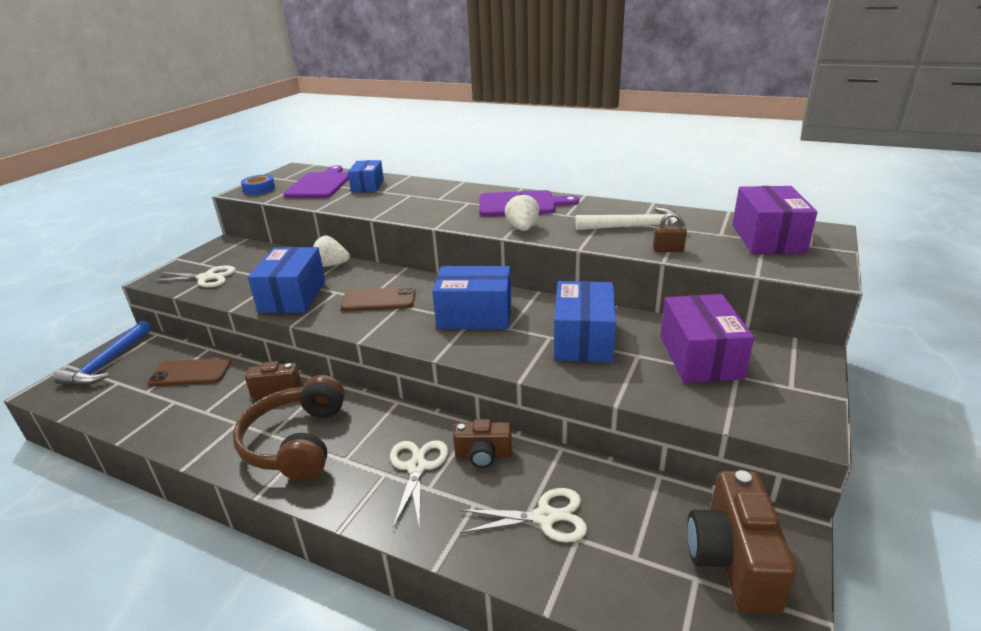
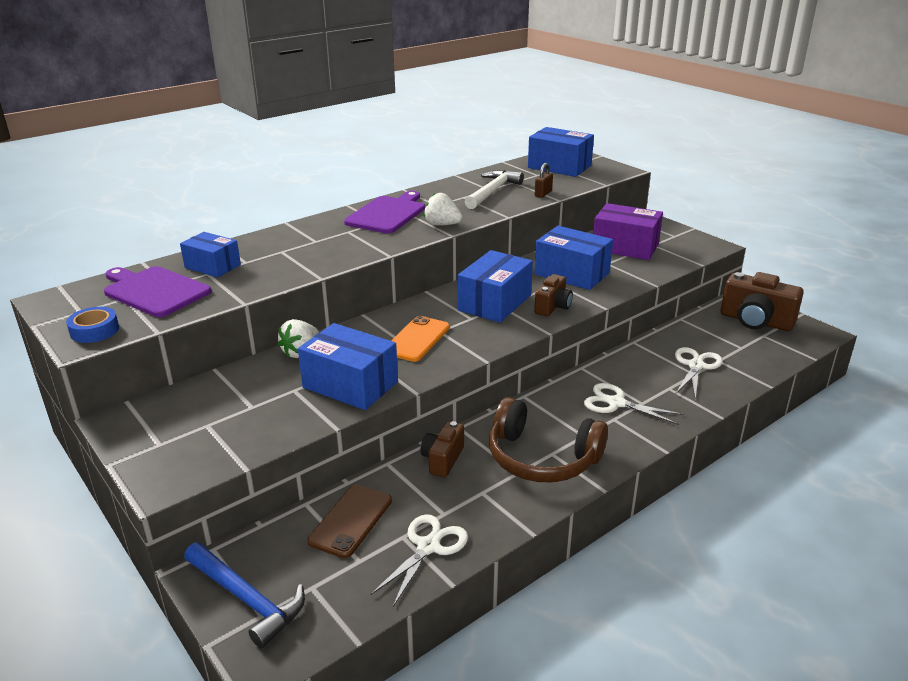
camera: 65 degrees left, 0 degrees up
(206, 278) = (219, 440): white scissors -> white scissors (428, 546)
(378, 300) = (417, 339): brown phone -> orange phone
(483, 455) = (621, 373): brown camera -> brown camera (553, 307)
(767, 238) = (559, 167): purple box -> blue box

